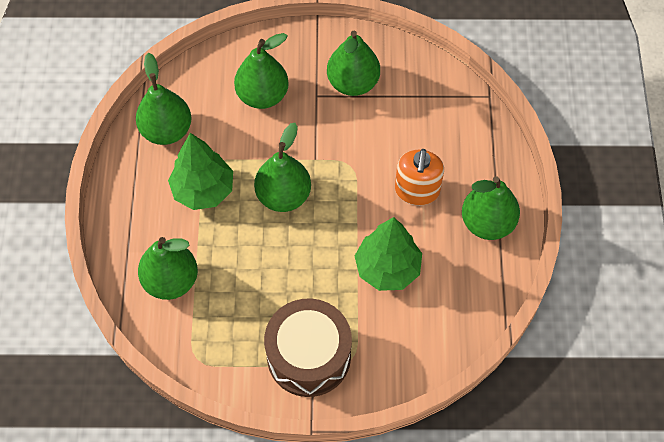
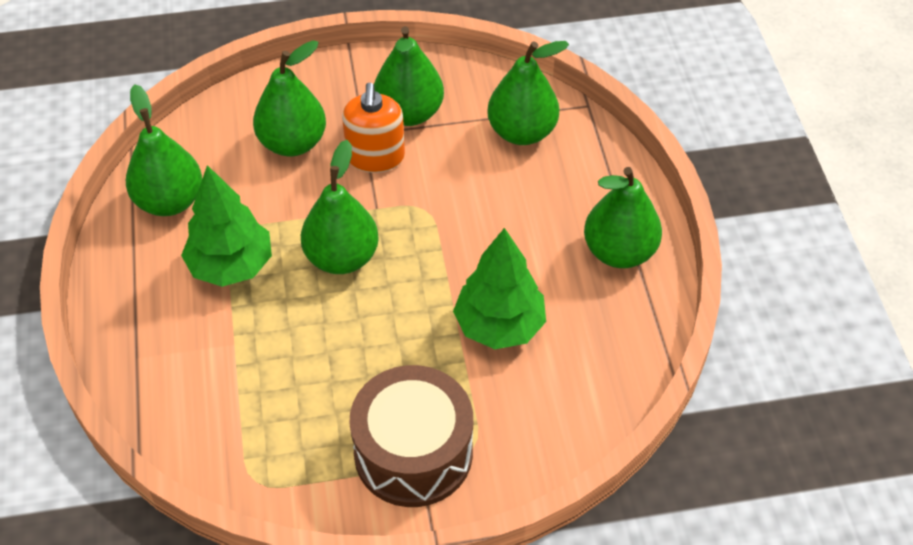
camera: 10 degrees left, 10 degrees down
(171, 281) = (204, 385): green pear -> green pear (522, 132)
(417, 190) = (518, 226): orange soap dispenser -> orange soap dispenser (375, 157)

